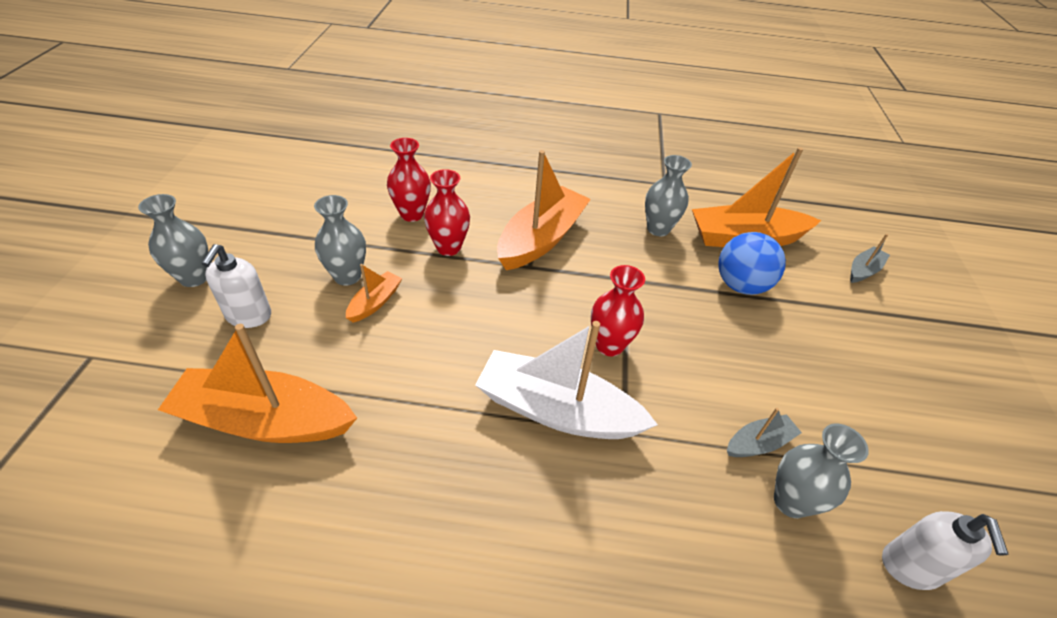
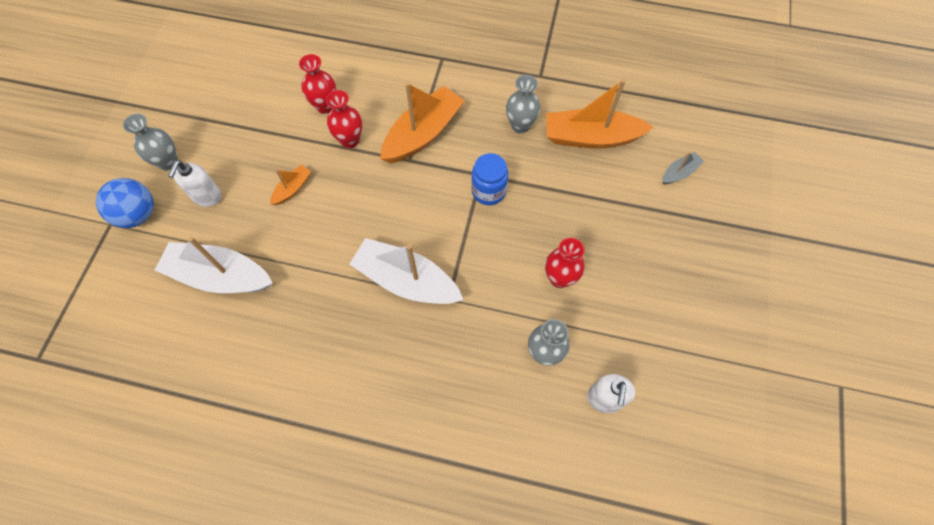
camera: 10 degrees right, 20 degrees up
(265, 420) = (220, 276): orange boat -> white boat
(347, 276) = (274, 165): grey vase -> none
(609, 345) = (454, 232): red vase -> red vase (559, 278)
(641, 297) = (488, 191): none -> blue jar
(740, 285) = (570, 184): blue ball -> blue ball (138, 214)
(758, 443) = (537, 312): grey boat -> none

